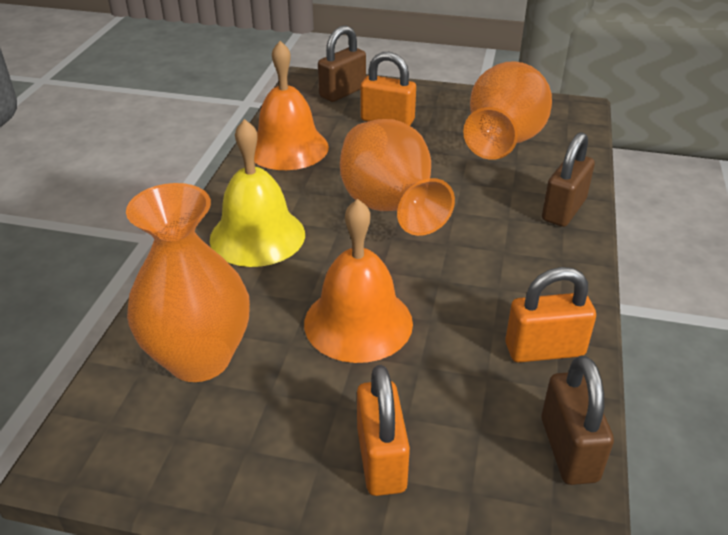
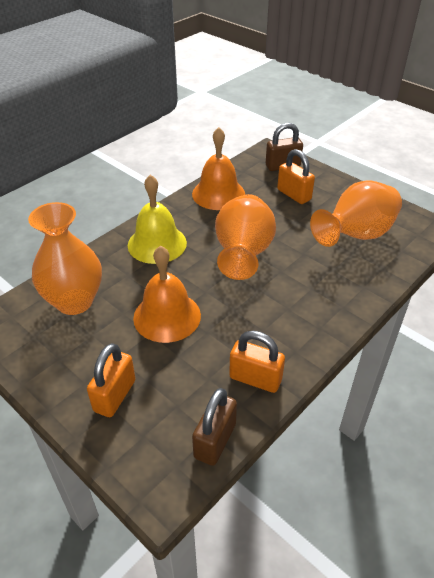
camera: 30 degrees right, 5 degrees up
(563, 210) = (353, 297): brown padlock -> none

